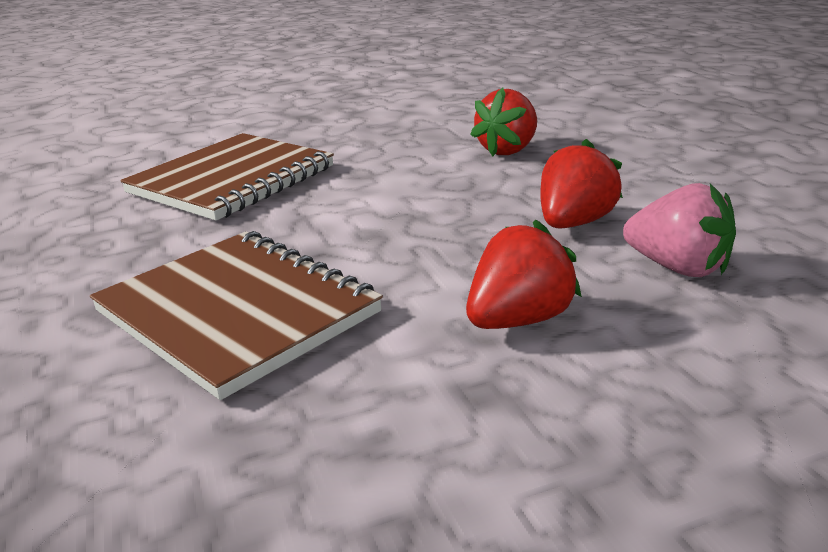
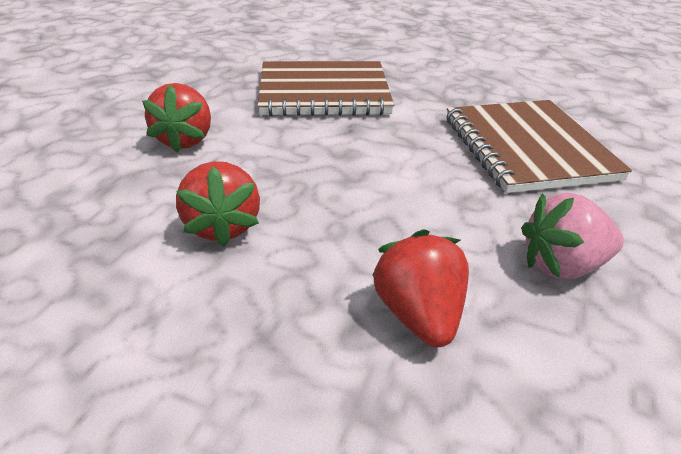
camera: 130 degrees right, 10 degrees up
(678, 268) = (107, 216): pink strawberry -> pink strawberry (562, 265)

